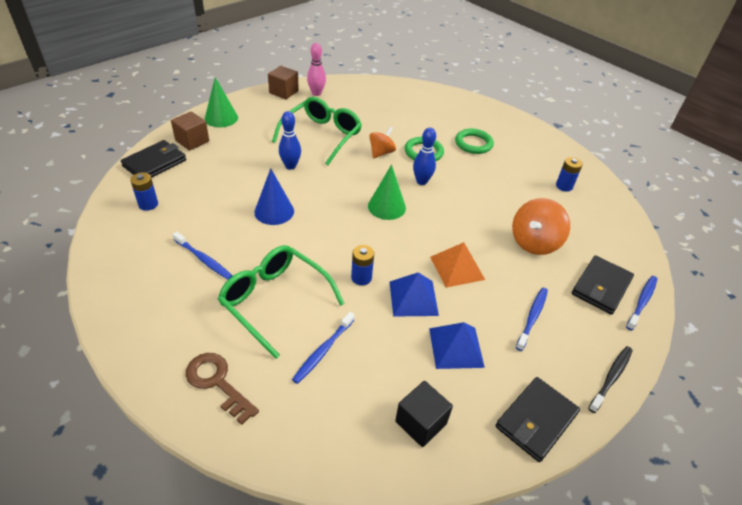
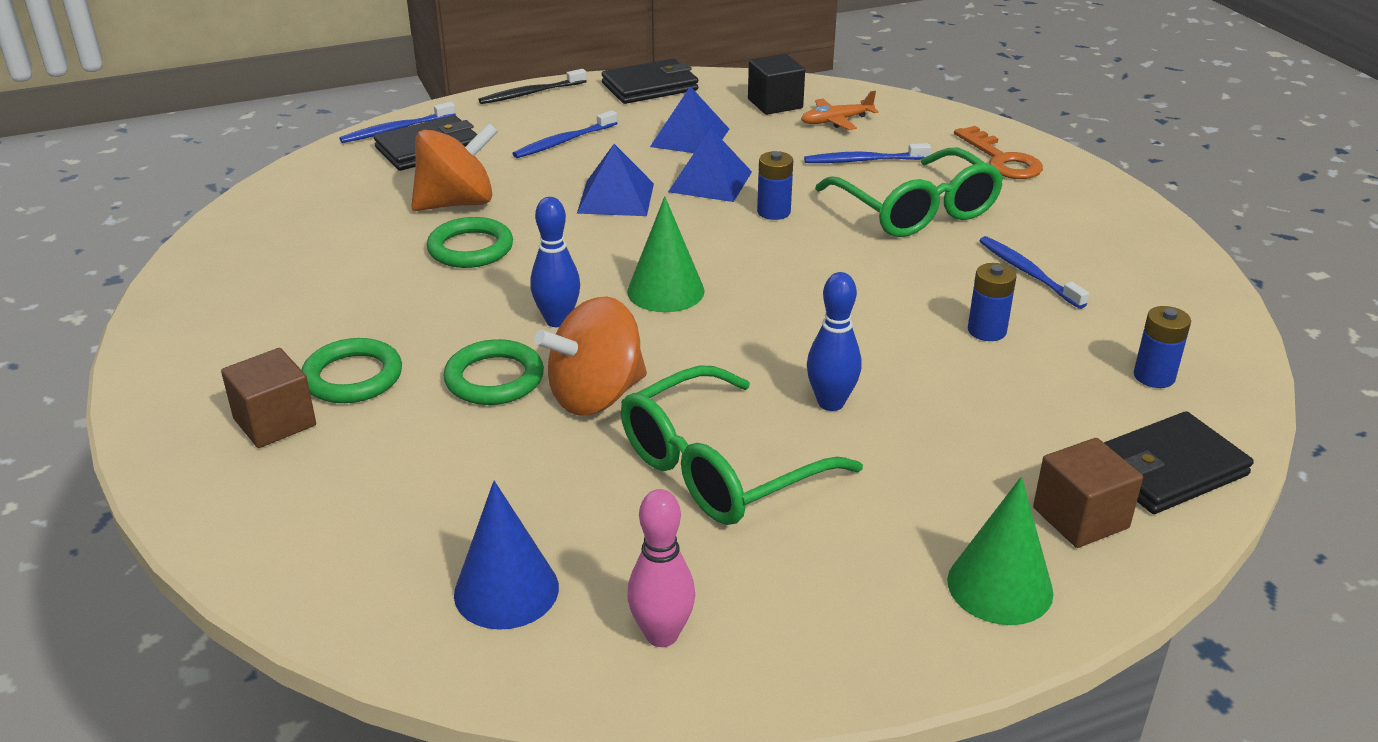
camera: 155 degrees left, 10 degrees down
(217, 382) = (1002, 160): brown key -> orange key
(274, 211) = (891, 320): blue cone -> blue cone (506, 590)
(284, 92) = (773, 665): brown cube -> brown cube (275, 422)
(323, 351) = (863, 160): blue toothbrush -> blue toothbrush turned 150 degrees counterclockwise
(360, 407) = (836, 121): none -> orange plane
(381, 153) = (596, 396): orange spinning top -> orange spinning top, size x1.58
(457, 268) = (616, 198): orange pyramid -> blue pyramid
(495, 213) = (470, 248): none -> green ring
(564, 186) = (281, 264): blue battery -> blue battery (987, 331)

